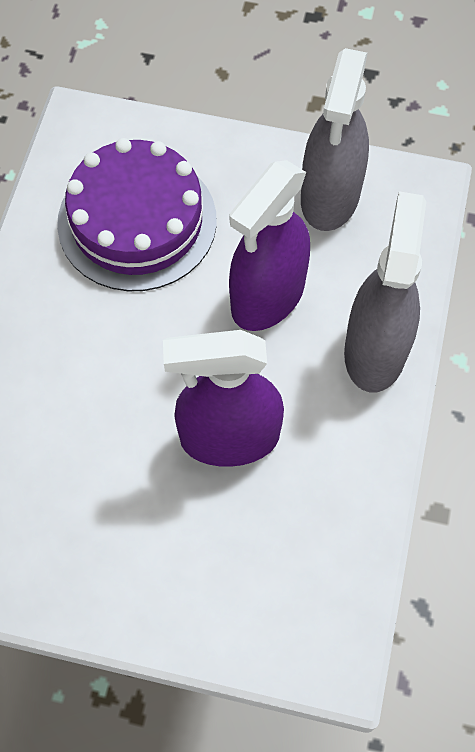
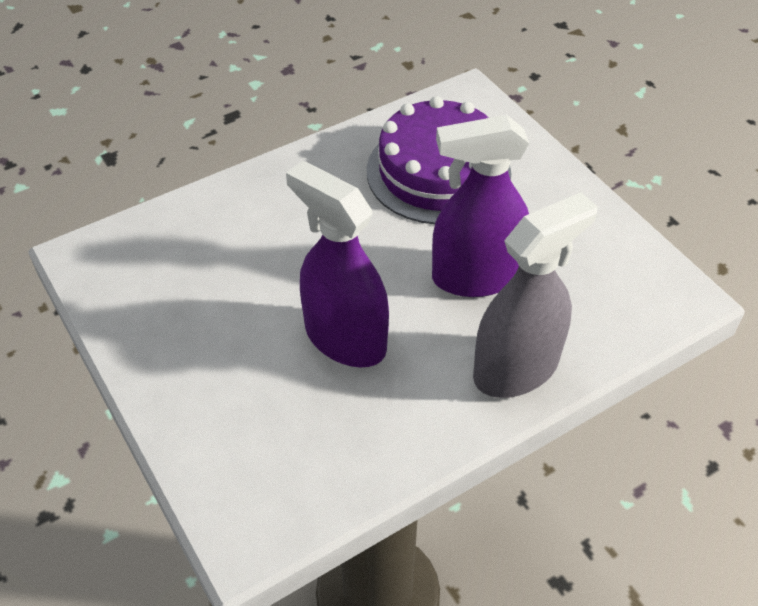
camera: 45 degrees right, 15 degrees down
(330, 197) = (597, 250): grey spray bottle -> none

